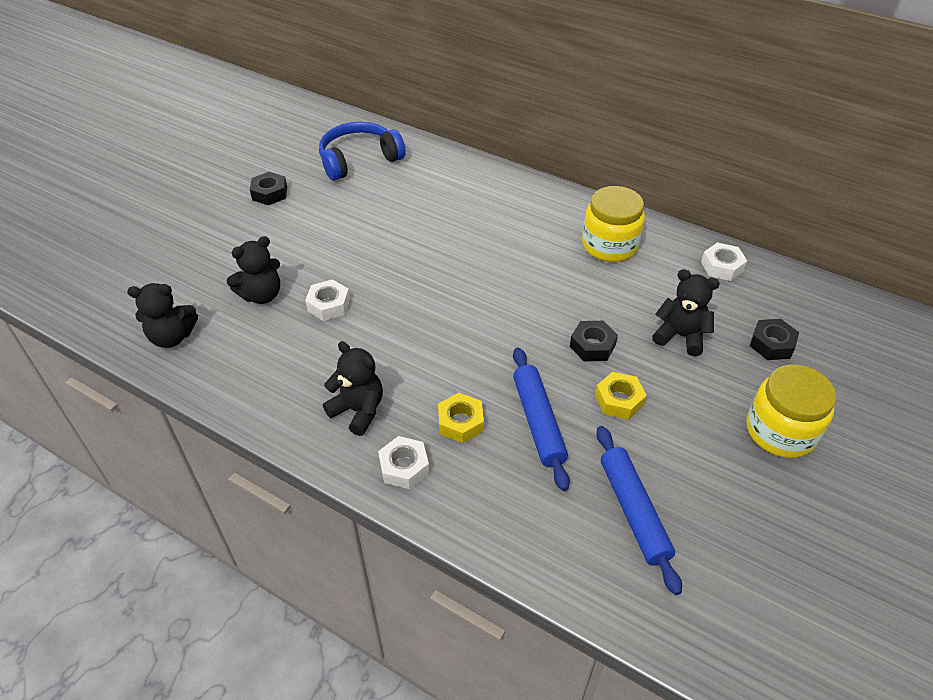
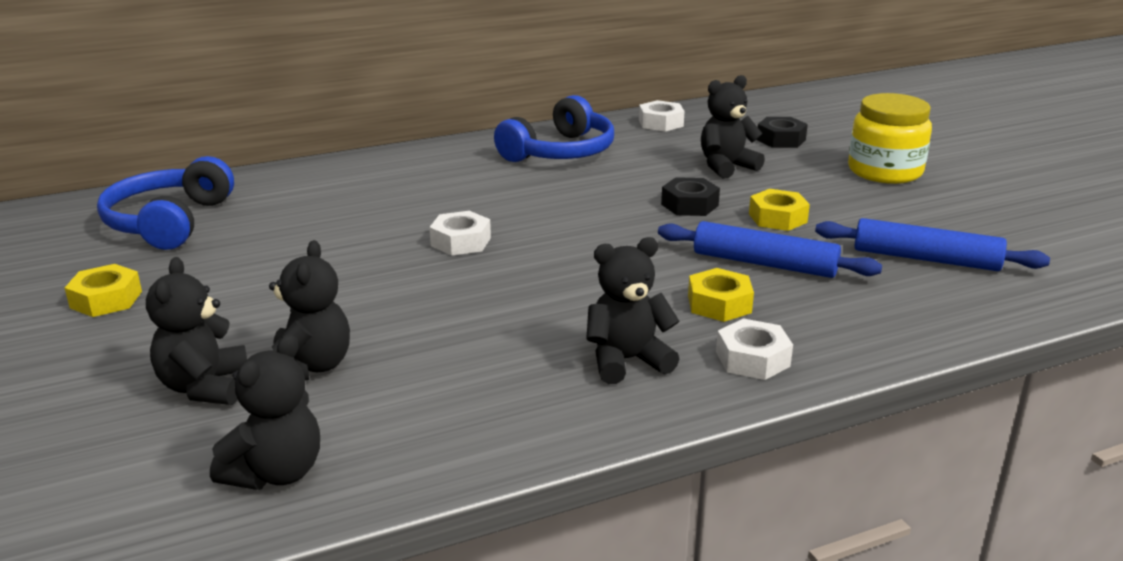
camera: 55 degrees left, 20 degrees down
(221, 272) = (204, 387): none -> black teddy bear
(269, 193) = (106, 299): black nut -> yellow nut
(328, 305) = (410, 324): white nut -> white nut (460, 242)
(609, 245) = (560, 152): yellow jar -> blue headphones

